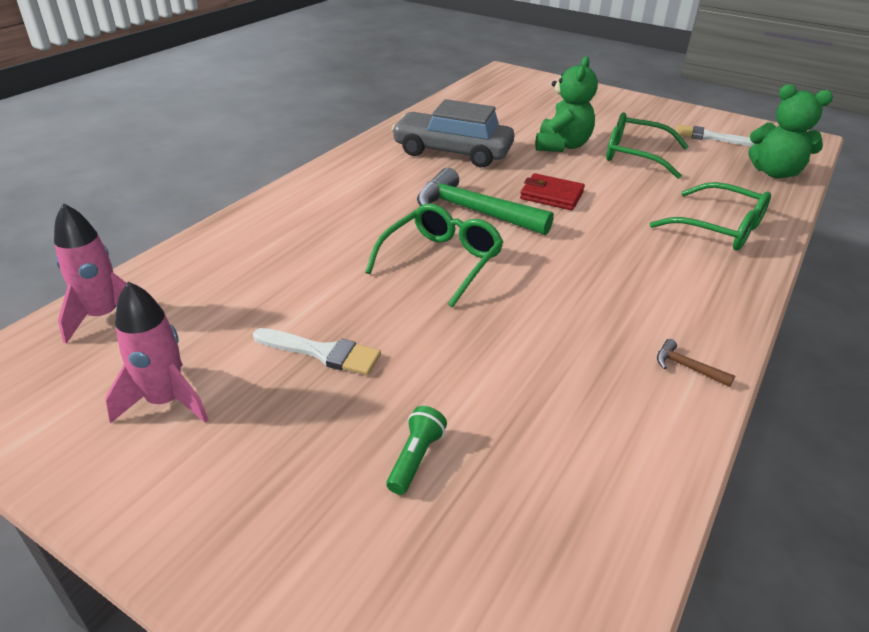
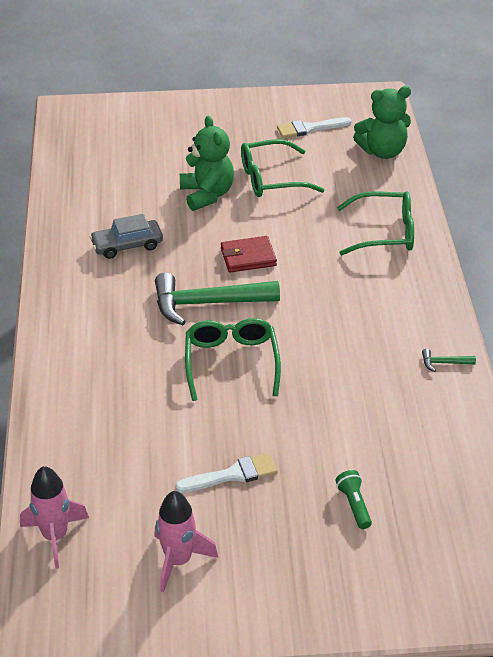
camera: 35 degrees left, 5 degrees up
(452, 152) = (127, 245): grey car -> grey car, size x0.60
(686, 367) = (444, 363): brown hammer -> green hammer

